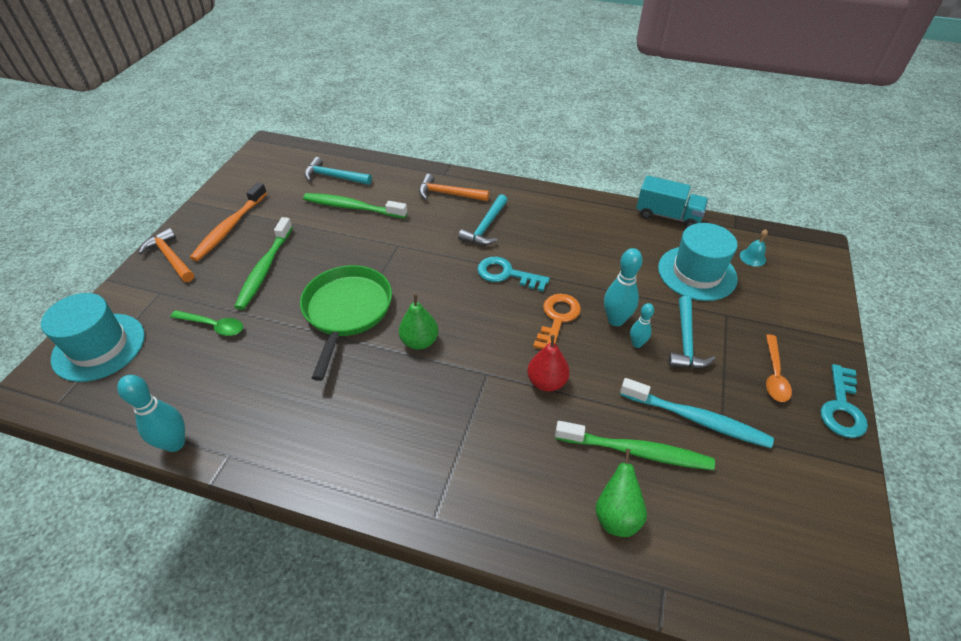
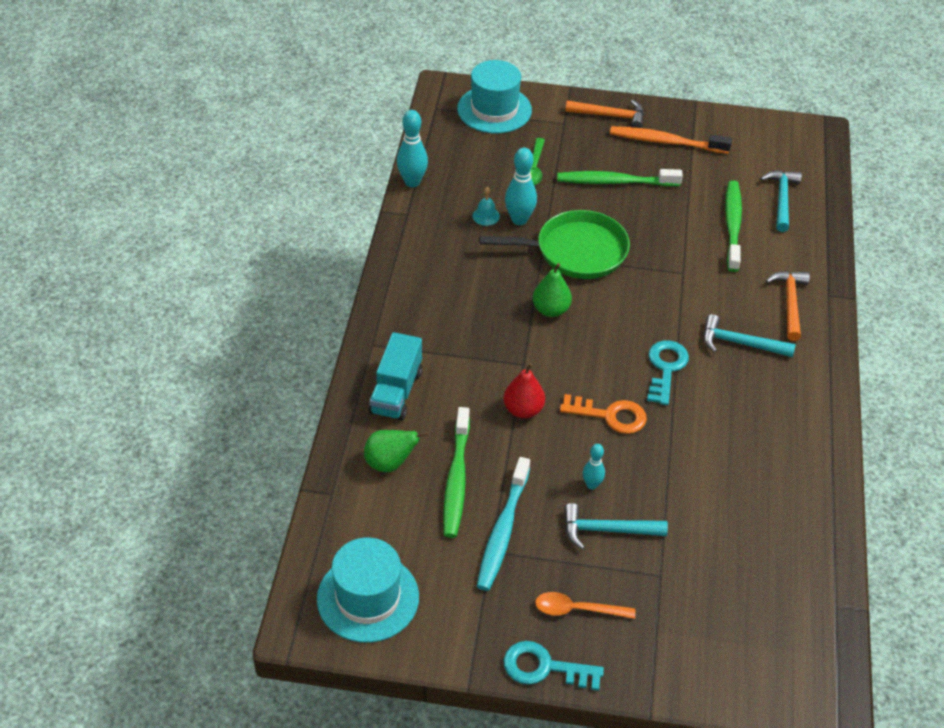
camera: 80 degrees right, 0 degrees up
(170, 258) = (610, 116): orange hammer -> orange hammer turned 60 degrees clockwise
(615, 320) = (622, 467): turquoise bowling pin -> turquoise bowling pin (519, 220)
(667, 216) = (831, 528): turquoise truck -> turquoise truck (396, 392)
(697, 273) = (725, 551): turquoise hat -> turquoise hat (368, 598)
(752, 257) = (777, 617): turquoise bell -> turquoise bell (486, 216)

